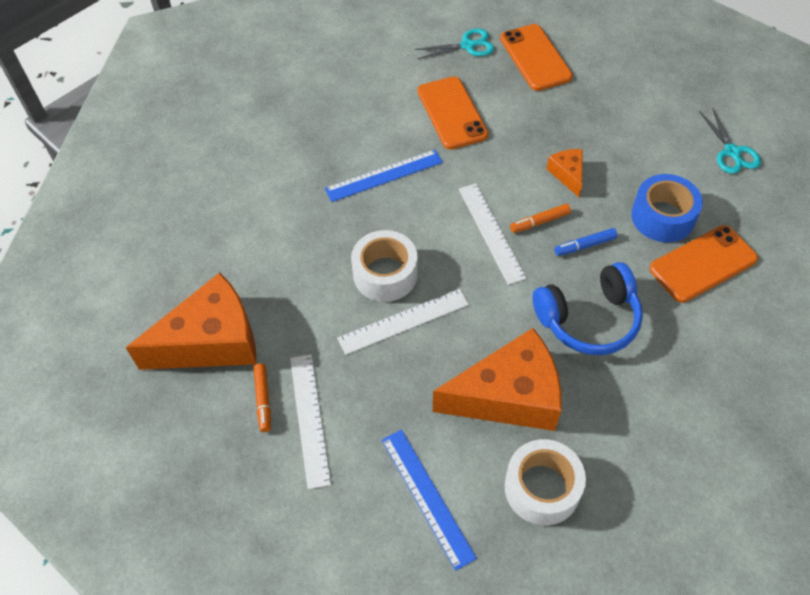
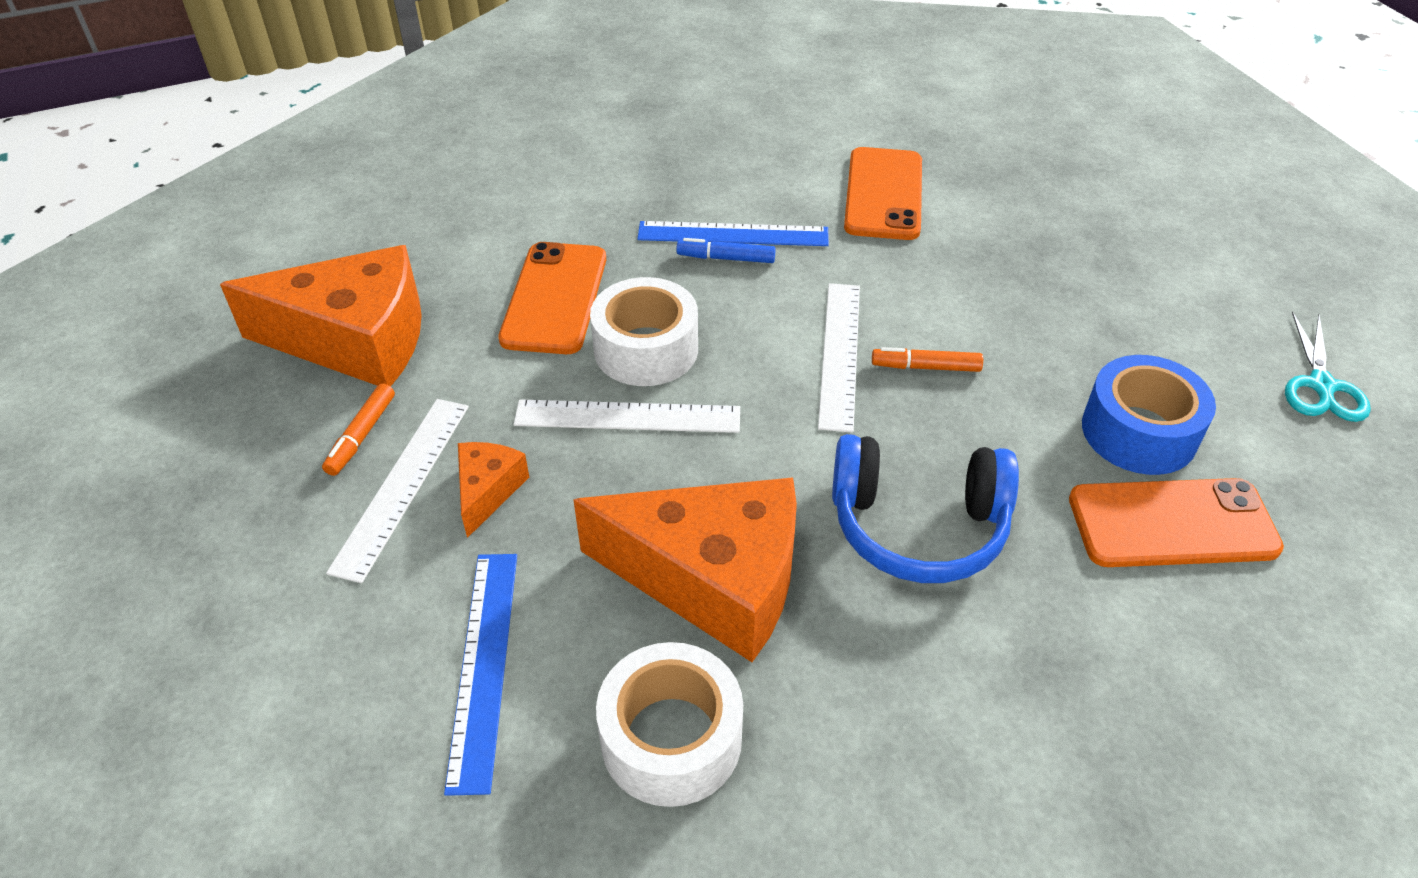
camera: 25 degrees right, 10 degrees down
(468, 45) = (962, 126): turquoise scissors -> none
(535, 58) = (1056, 168): orange phone -> orange phone (555, 298)
(567, 174) = (1012, 322): orange cheese -> orange cheese (488, 491)
(585, 245) = (978, 423): blue marker -> blue marker (726, 258)

